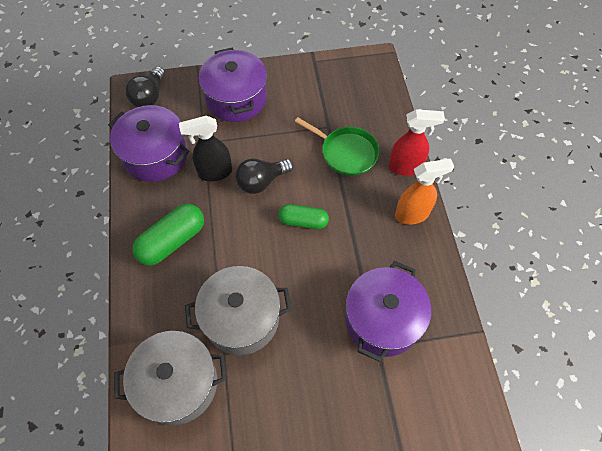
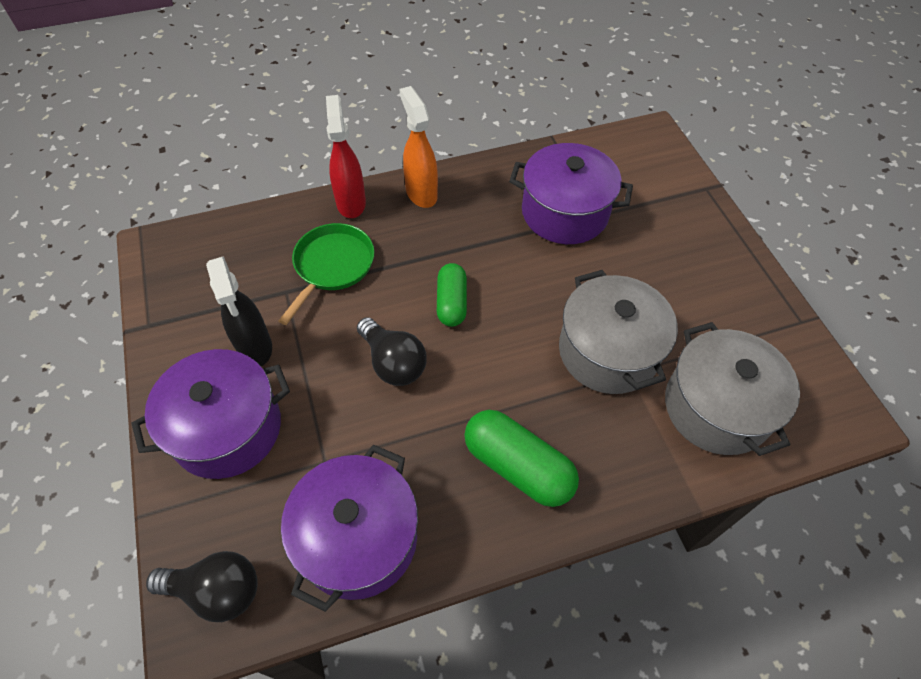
camera: 100 degrees left, 5 degrees down
(214, 172) = (384, 432): black spray bottle -> black spray bottle (255, 347)

